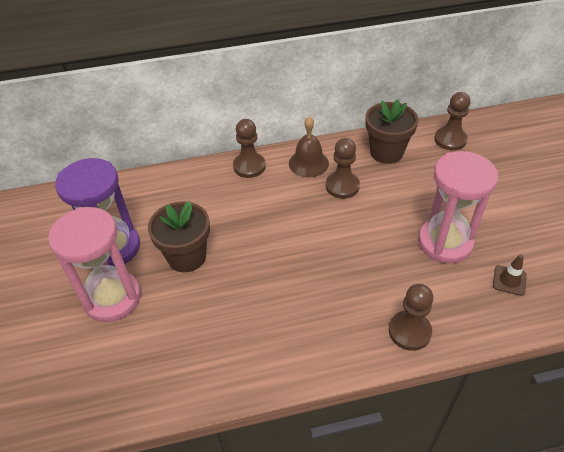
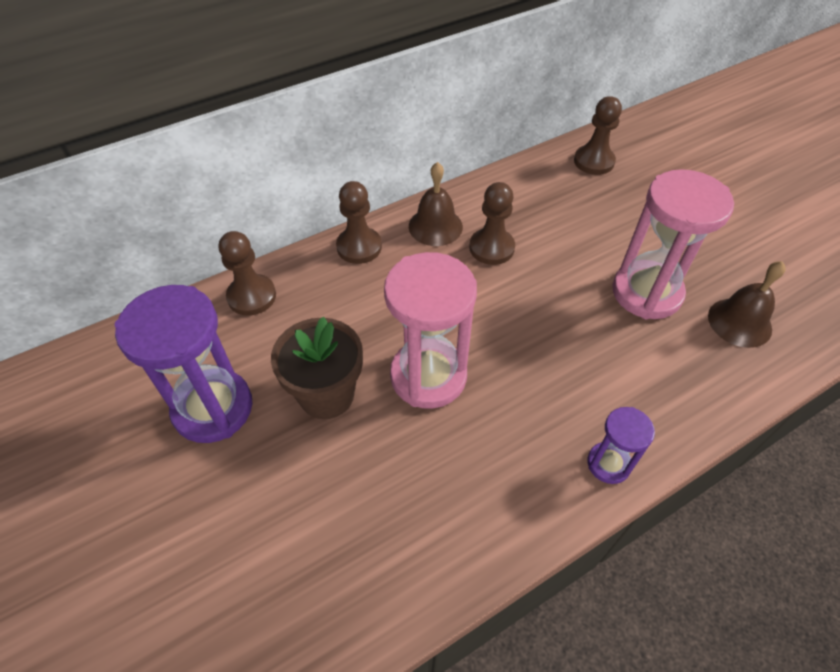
camera: 20 degrees left, 5 degrees up
(112, 298) = (242, 485): pink hourglass -> pink hourglass (428, 376)
(358, 351) = (608, 464): none -> purple hourglass
(386, 152) = (526, 192): brown flower pot -> none
(409, 331) = (658, 419): brown pawn -> brown pawn (252, 296)
(509, 280) = (739, 322): brown traffic cone -> brown bell

